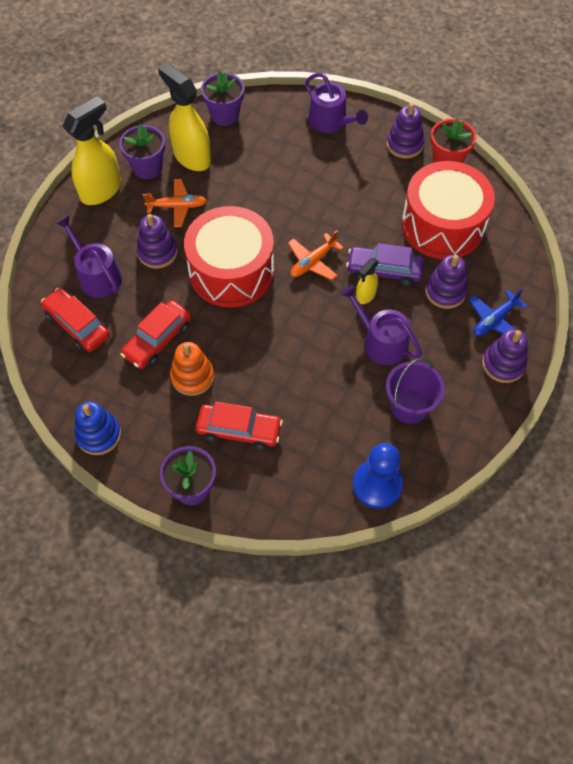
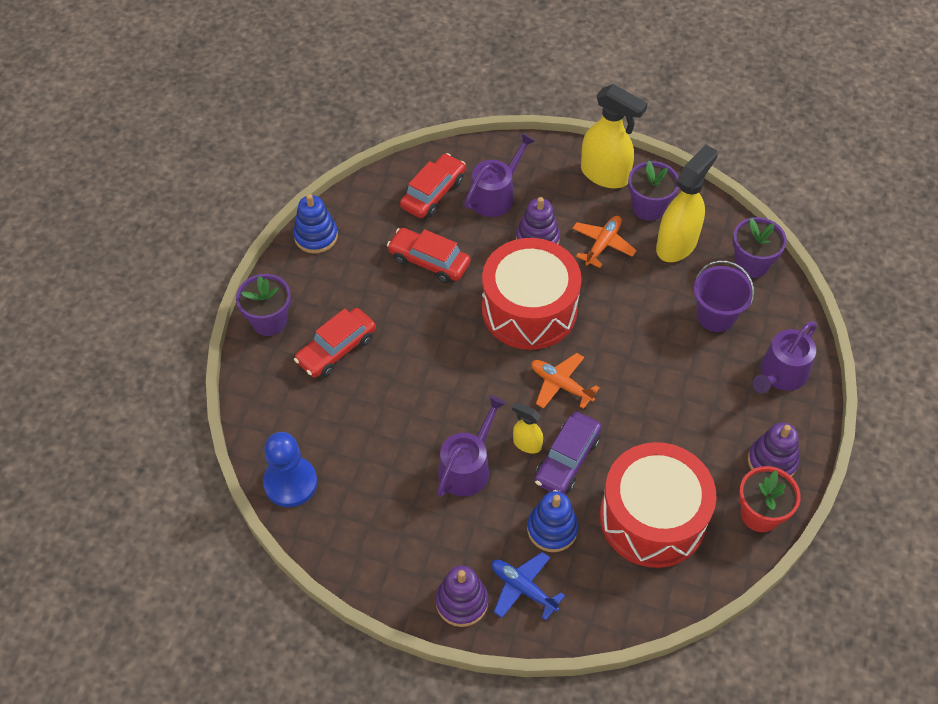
camera: 80 degrees right, 5 degrees down
(177, 206) = (603, 244): orange plane -> orange plane turned 135 degrees counterclockwise
(192, 377) = (391, 298): orange stacking toy -> none
(239, 430) = (336, 349): red car -> red car turned 45 degrees clockwise
(384, 270) = (567, 459): purple car -> purple car turned 150 degrees counterclockwise
(409, 406) = (388, 504): purple bucket -> purple bucket (716, 316)
(445, 291) = (552, 529): purple stacking toy -> blue stacking toy

